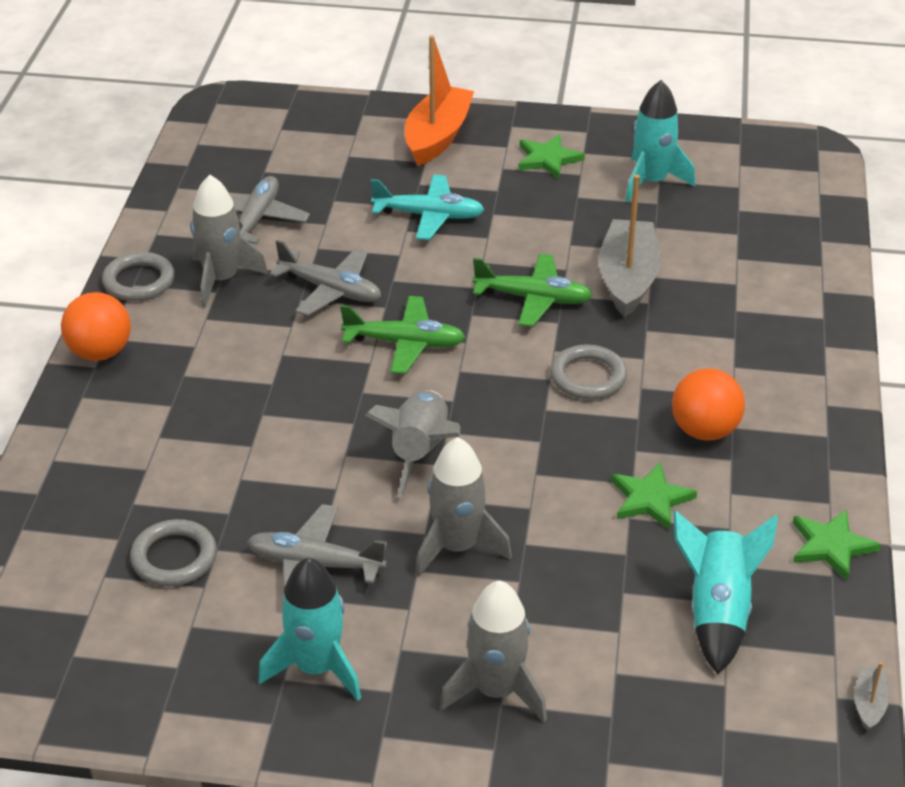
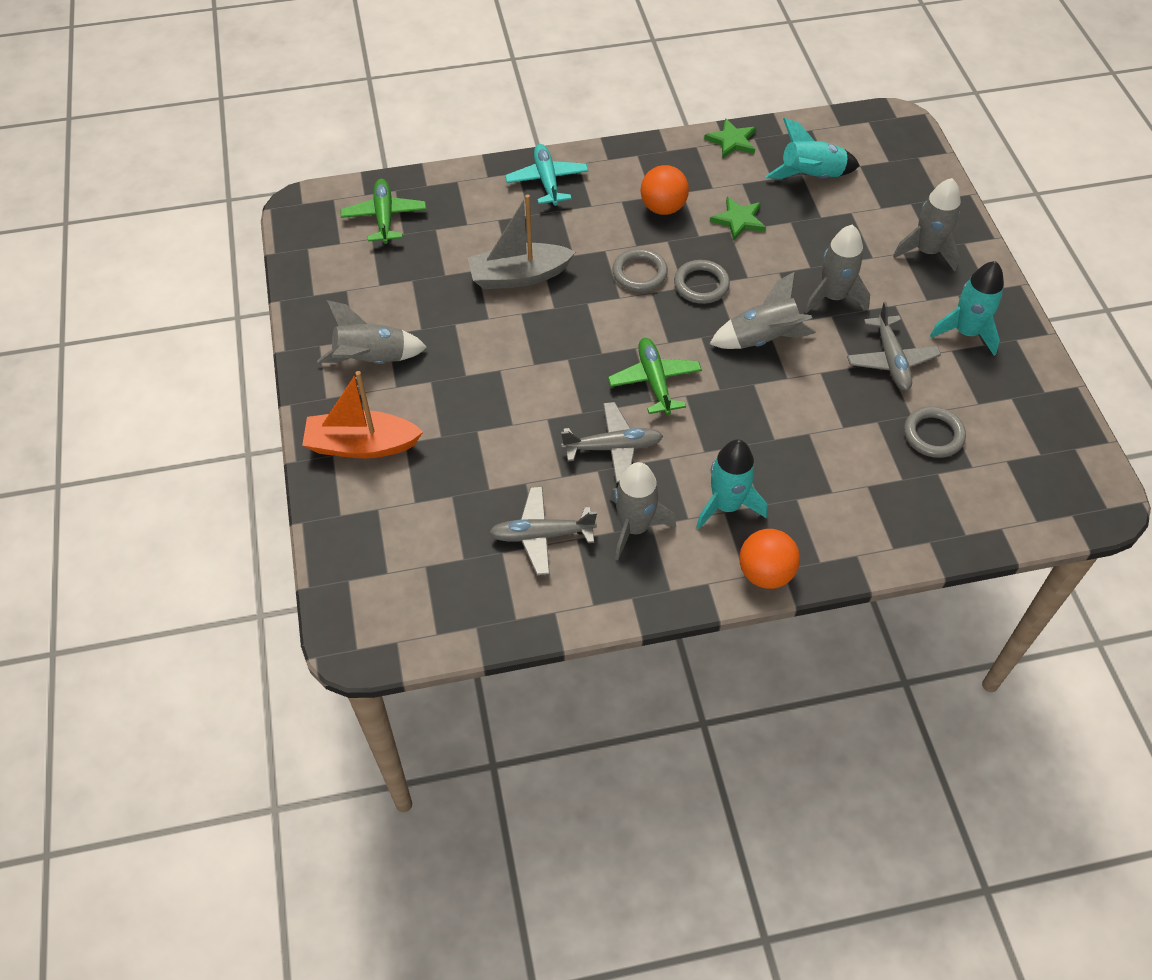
camera: 110 degrees left, 15 degrees up
(139, 281) = (664, 587): grey ring -> grey ring (701, 285)
(331, 290) = (613, 447): grey plane -> grey plane turned 75 degrees clockwise
(429, 216) = (486, 415): turquoise plane -> turquoise plane (547, 181)
(533, 298) = (566, 322): green plane -> green plane (384, 217)
(548, 159) = (372, 360): green star -> grey rocket
(651, 181) = (383, 289): turquoise rocket -> turquoise rocket (726, 505)
(869, 704) = (837, 113): grey boat -> none

